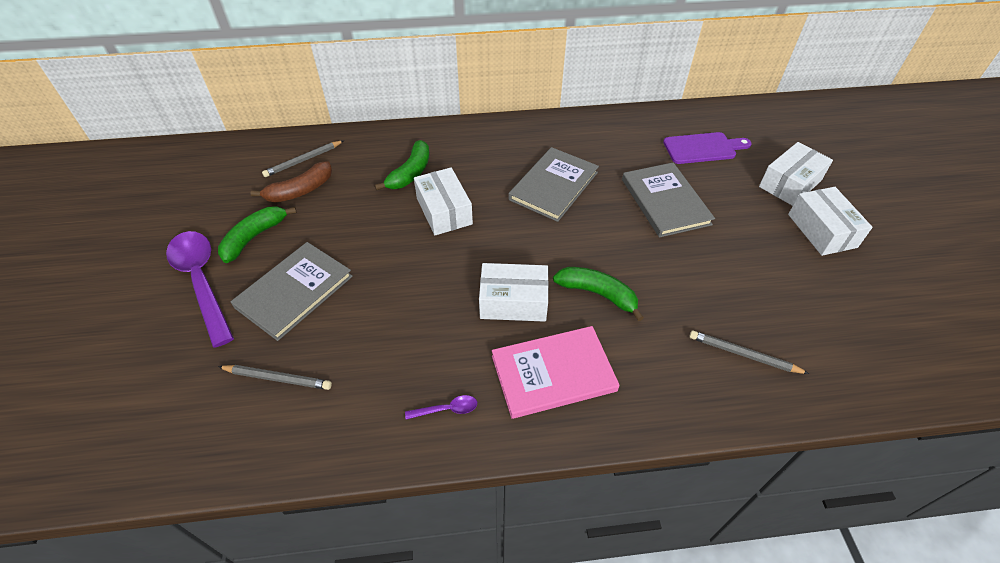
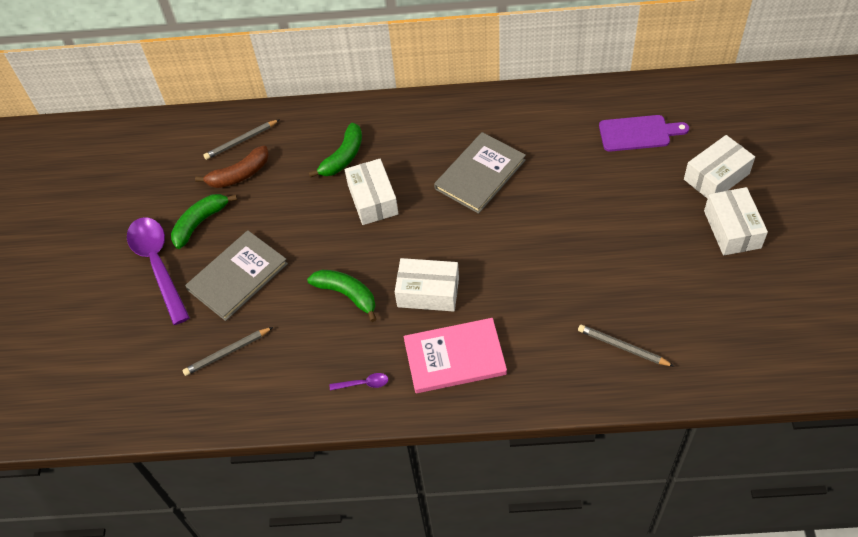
camera: 10 degrees right, 5 degrees up
(278, 378) = (227, 353): grey pencil -> grey pencil turned 135 degrees clockwise
(597, 294) = (504, 287): green banana -> green banana (347, 295)
(665, 201) = (586, 194): grey book -> none

